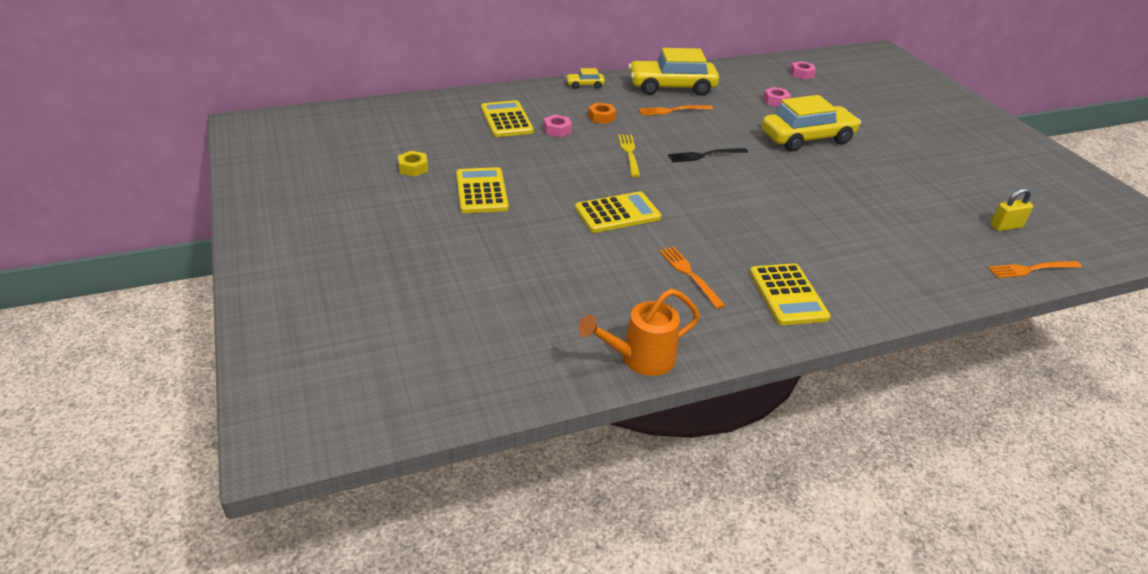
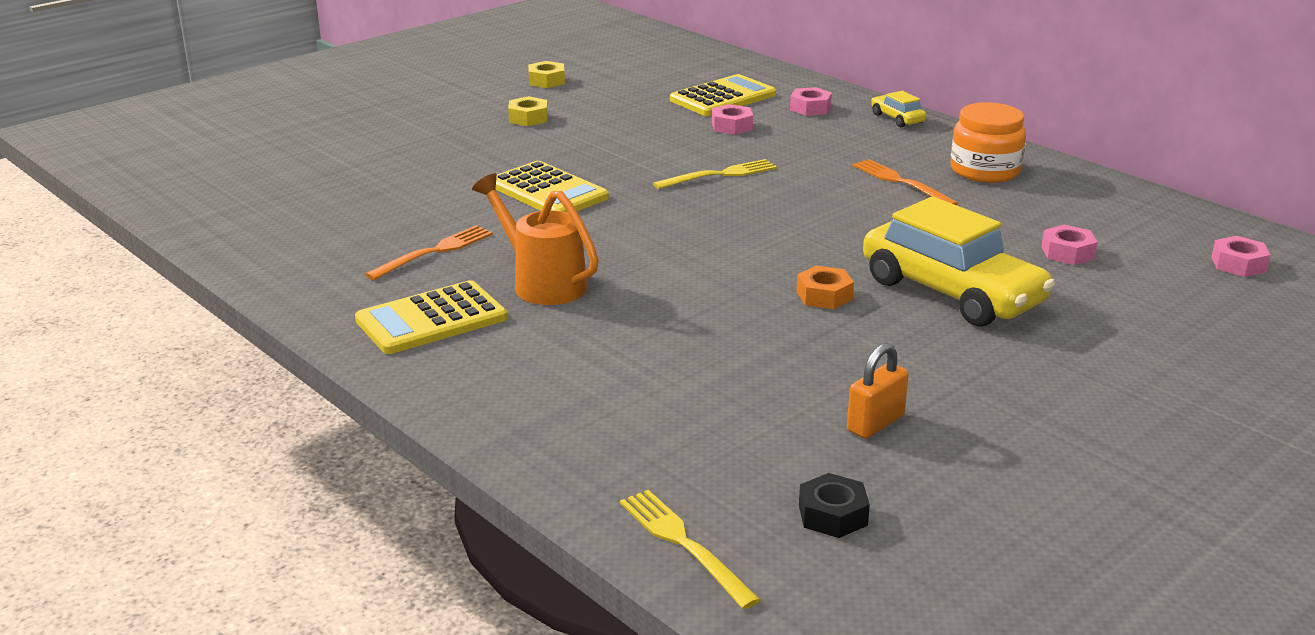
camera: 70 degrees right, 10 degrees down
(481, 191) = (528, 118): yellow calculator -> yellow nut
(548, 101) = (810, 108): none -> pink nut
(601, 117) = (807, 143): orange nut -> orange nut (824, 295)
(640, 358) = (241, 247): orange watering can -> orange watering can (542, 283)
(671, 87) = (985, 171): yellow car -> orange jar
(704, 155) = (778, 221): black fork -> none
(929, 194) = (875, 423): none -> orange padlock
(1006, 226) = (833, 515): yellow padlock -> black nut
(1031, 269) = (684, 544): orange fork -> yellow fork

